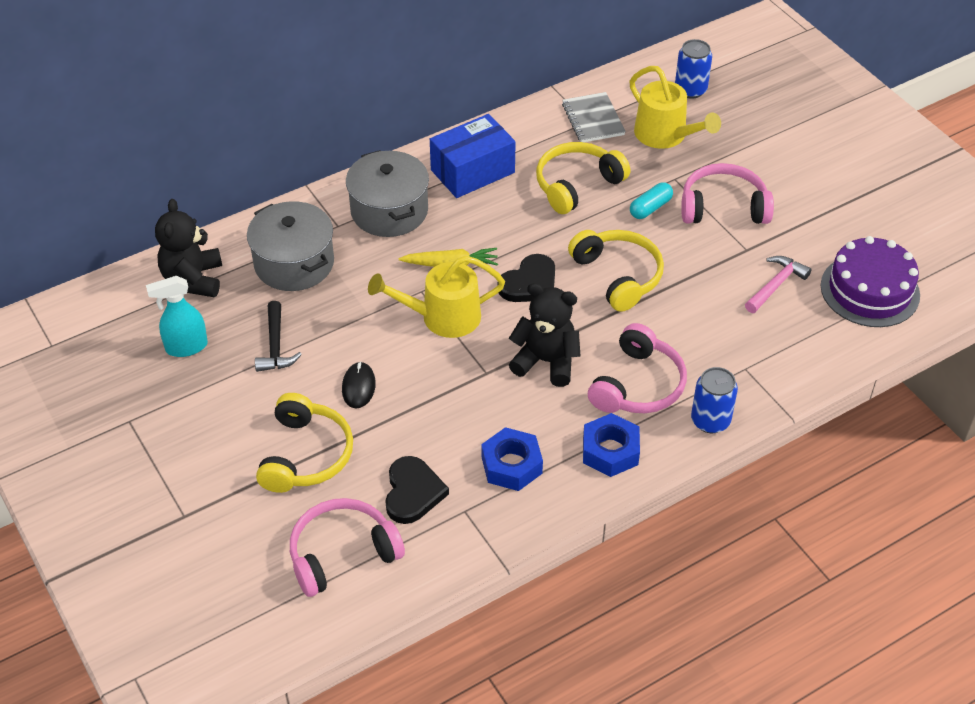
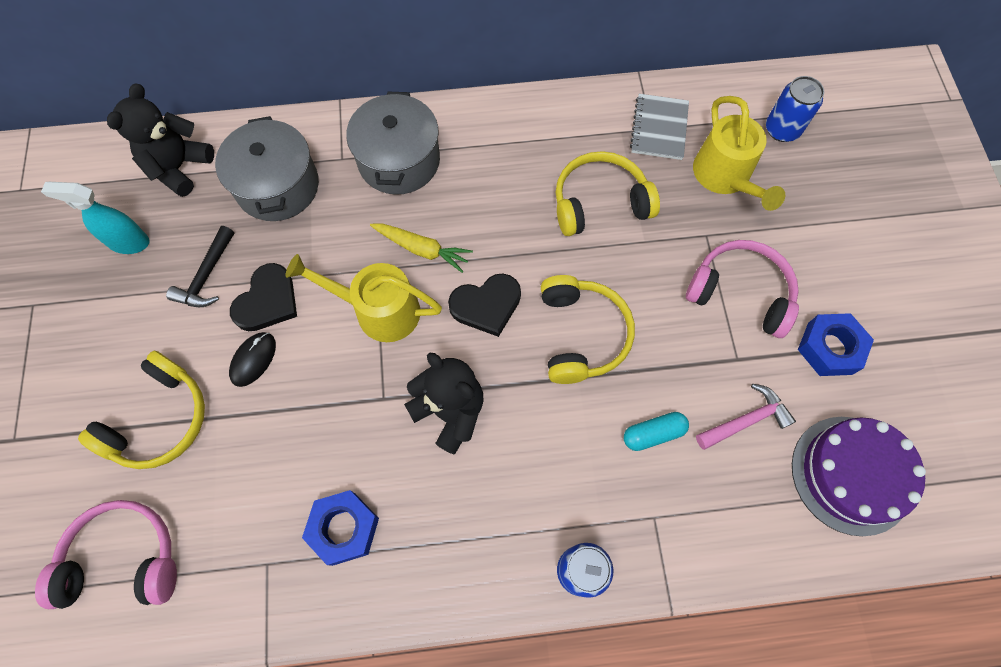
camera: 25 degrees right, 20 degrees up
(413, 492) = (230, 515): black heart -> black heart (267, 301)
(472, 171) = (504, 145): blue box -> none
(610, 451) = (453, 559): blue nut -> blue nut (830, 348)
(638, 385) = (527, 486): pink headphones -> none
(650, 208) = (661, 262): turquoise capsule -> turquoise capsule (653, 434)

